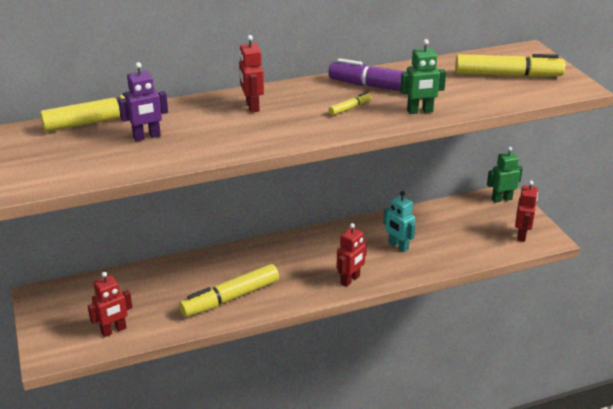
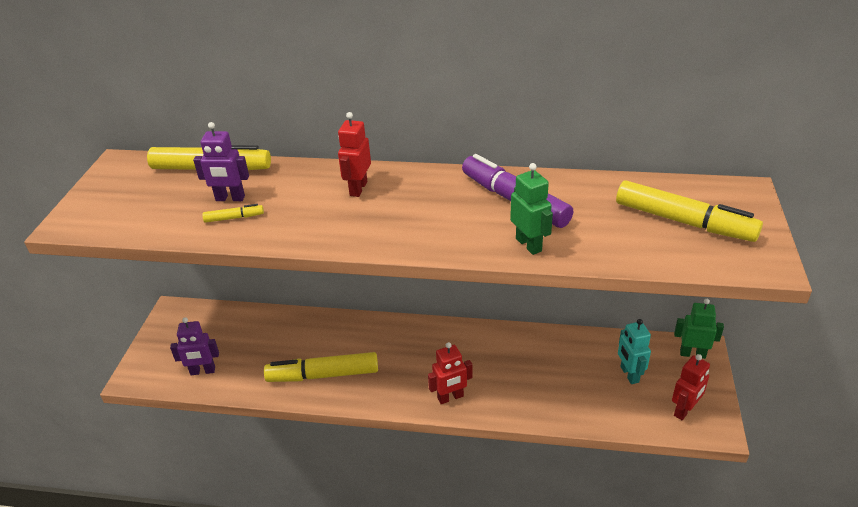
camera: 30 degrees right, 5 degrees up
(114, 330) = (203, 371): red robot -> purple robot
(350, 108) = (455, 218): yellow marker -> yellow marker (234, 218)
(398, 246) = (529, 374): turquoise robot -> turquoise robot (629, 374)
(420, 111) = (529, 245): green robot -> green robot turned 135 degrees counterclockwise

